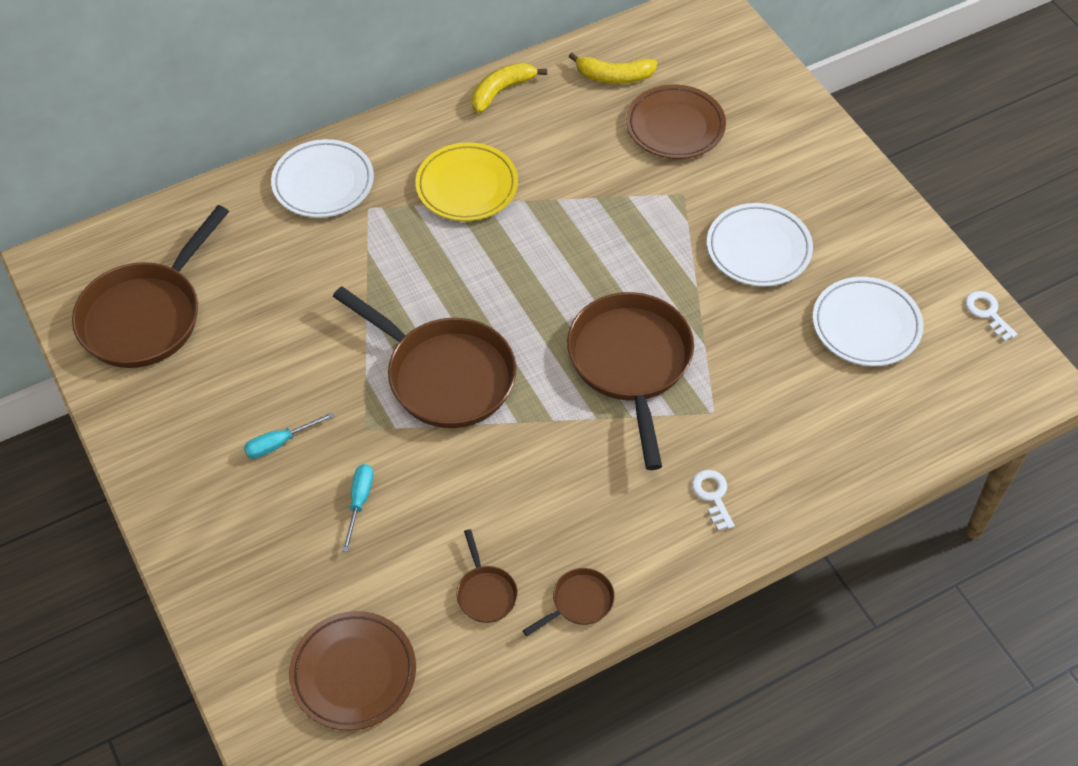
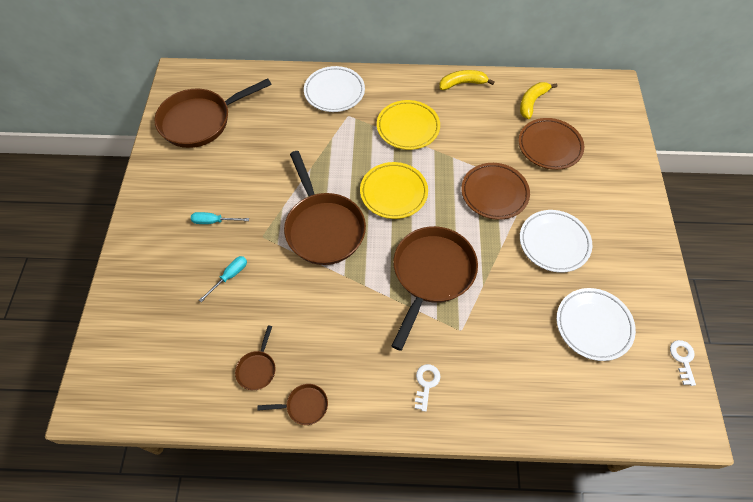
camera: 30 degrees right, 5 degrees up
(353, 673) = (157, 375): brown plate -> brown plate (494, 193)
(508, 283) = (393, 192): none -> yellow plate
(614, 76) = (532, 102): yellow banana -> yellow banana turned 90 degrees clockwise

